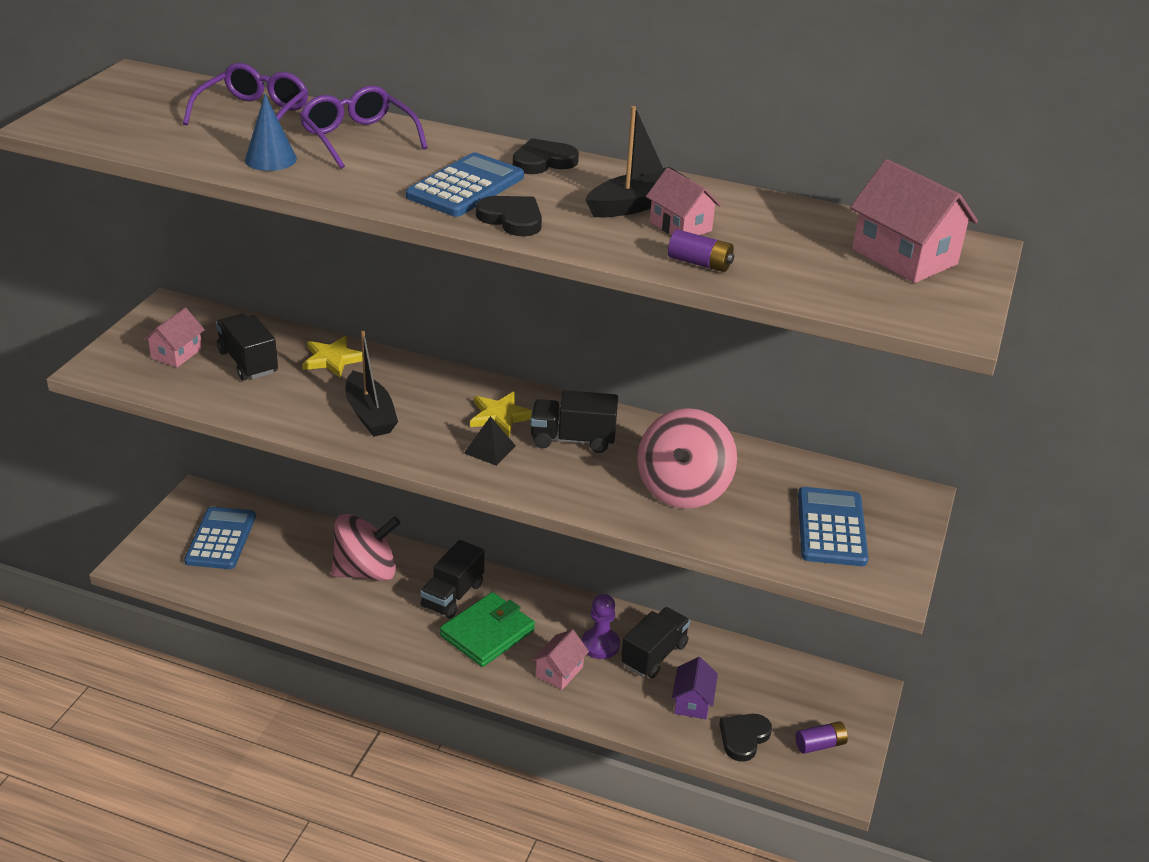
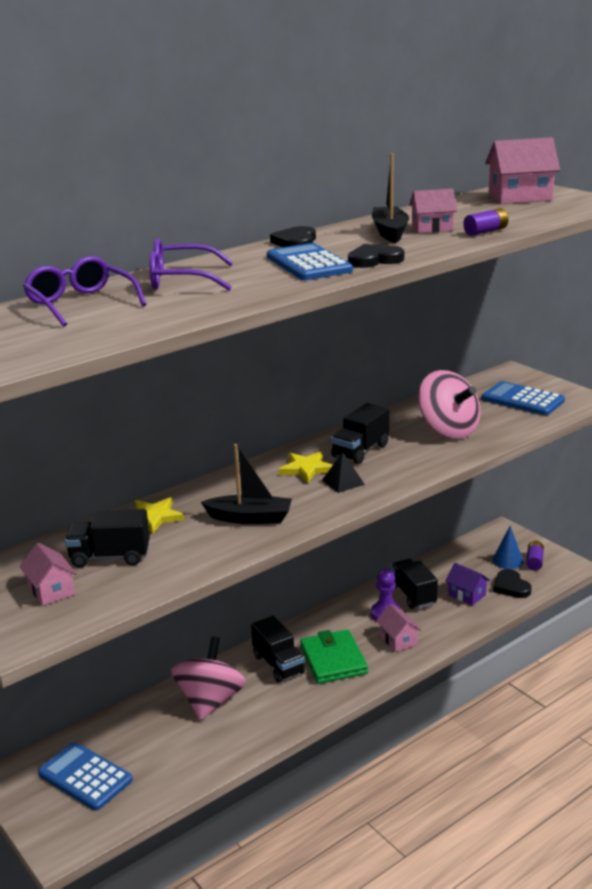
camera: 55 degrees left, 10 degrees down
(271, 159) = (178, 308): blue cone -> blue cone (507, 560)

